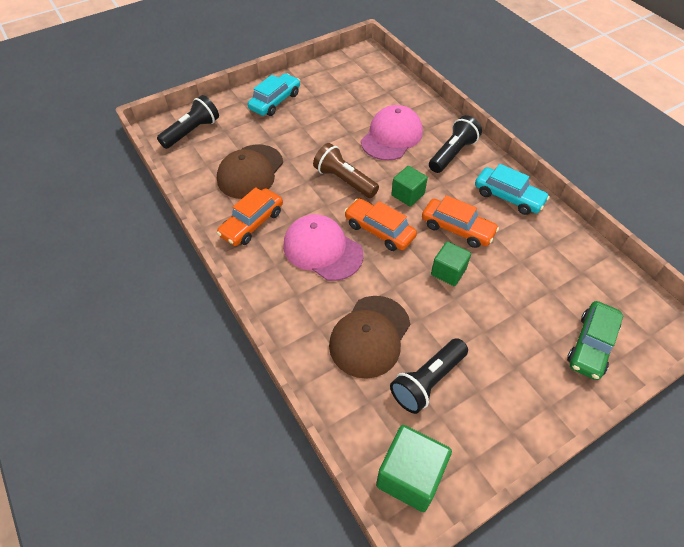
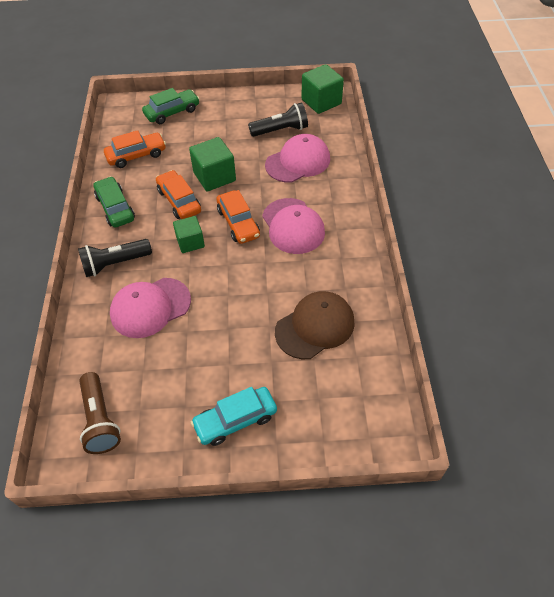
camera: 150 degrees left, 0 degrees up
(192, 132) = (357, 414): black flashlight -> none
(252, 223) = (339, 271): orange car -> orange car (136, 155)
(344, 180) = (232, 278): brown flashlight -> brown flashlight (100, 420)
(370, 336) = (298, 162): brown cap -> pink cap
(448, 272) = (214, 177): green cube -> green cube, size x1.53
(508, 197) = (115, 208): turquoise car -> green car

